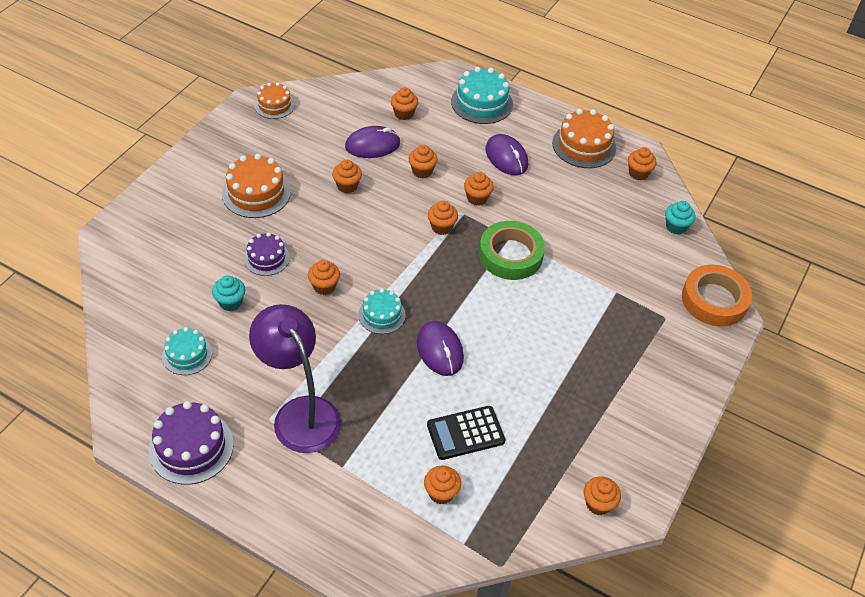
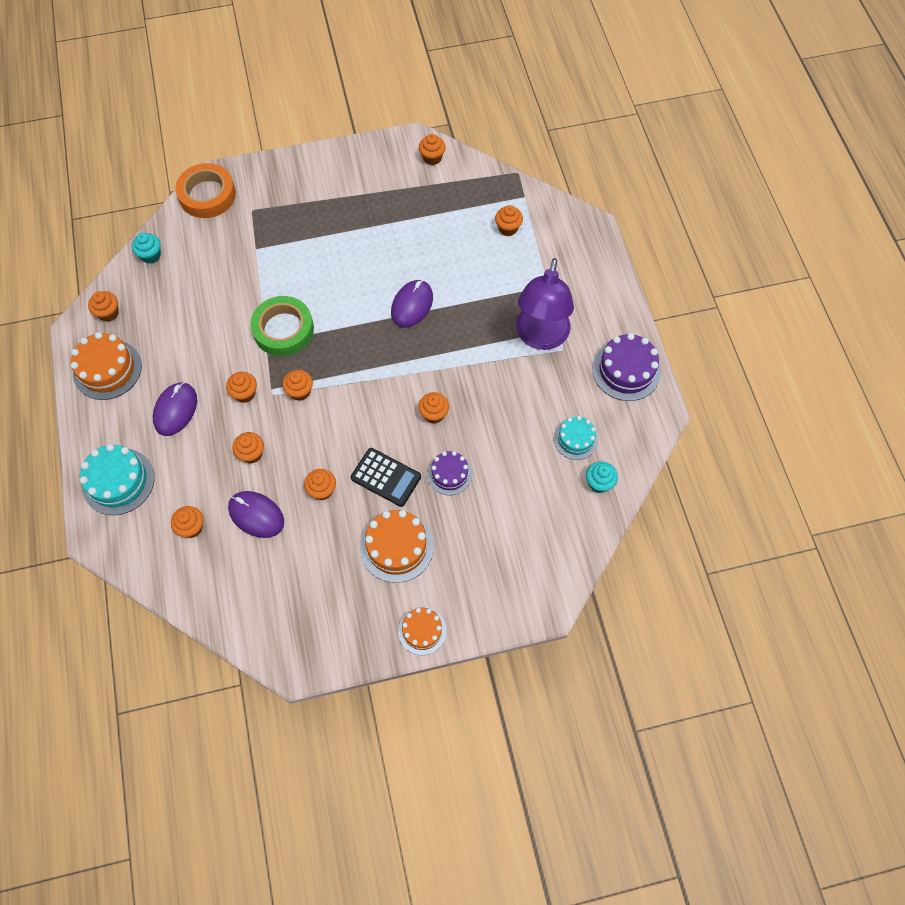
camera: 130 degrees left, 15 degrees up
(230, 302) = (510, 457): turquoise cupcake -> turquoise cupcake (599, 483)
(274, 105) = (282, 640): orange cake -> orange cake (422, 631)
(382, 315) = (420, 360): turquoise cake -> none
(465, 433) = (457, 246): black calculator -> black calculator (386, 477)

